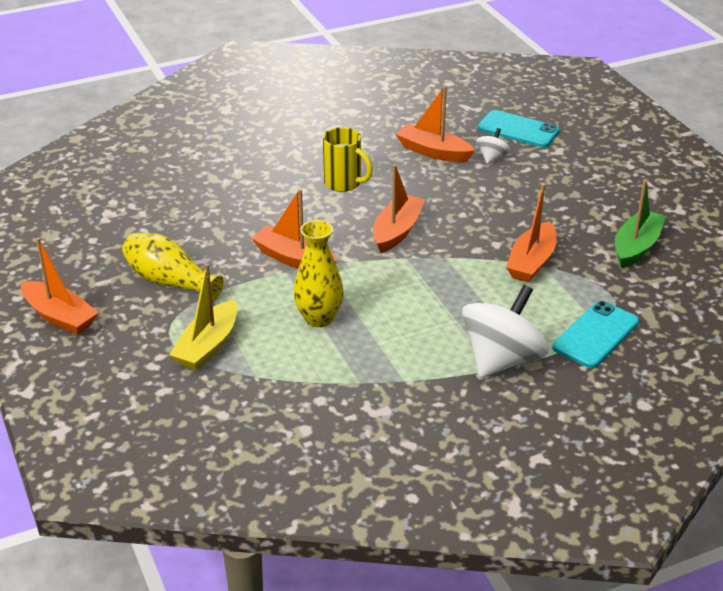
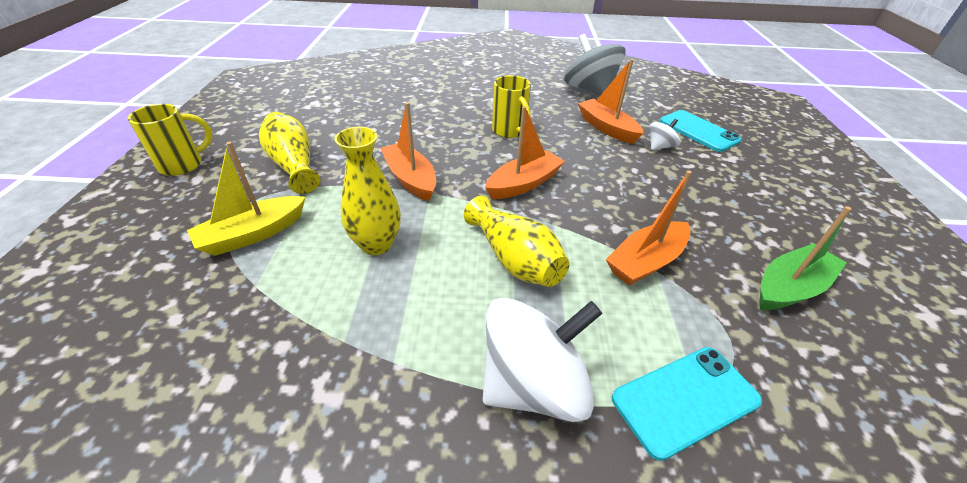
camera: 25 degrees right, 5 degrees up
(59, 316) = (183, 165): orange boat -> yellow mug
(388, 110) = (589, 90): none -> grey spinning top
(435, 293) = (514, 259): none -> yellow vase

